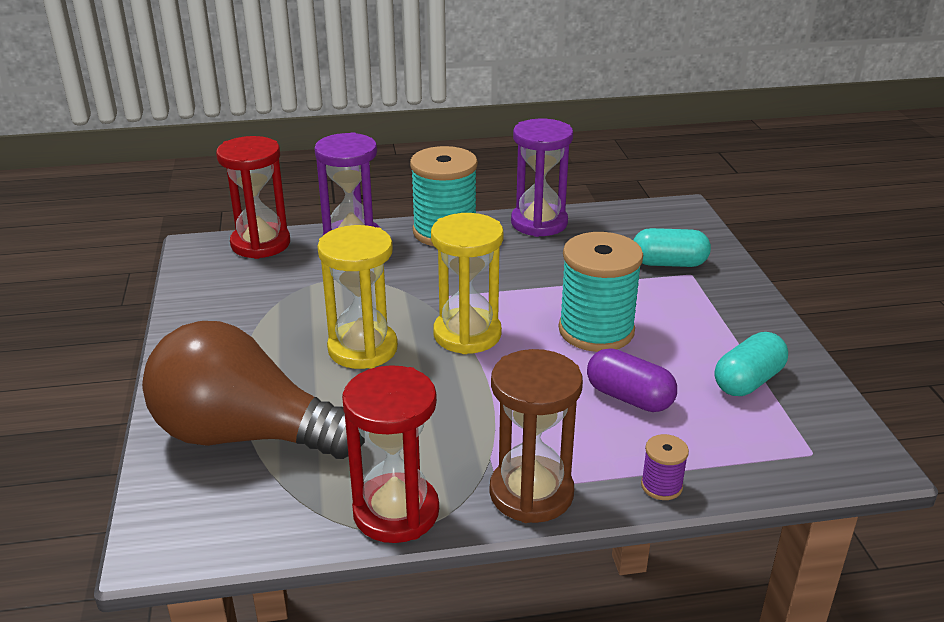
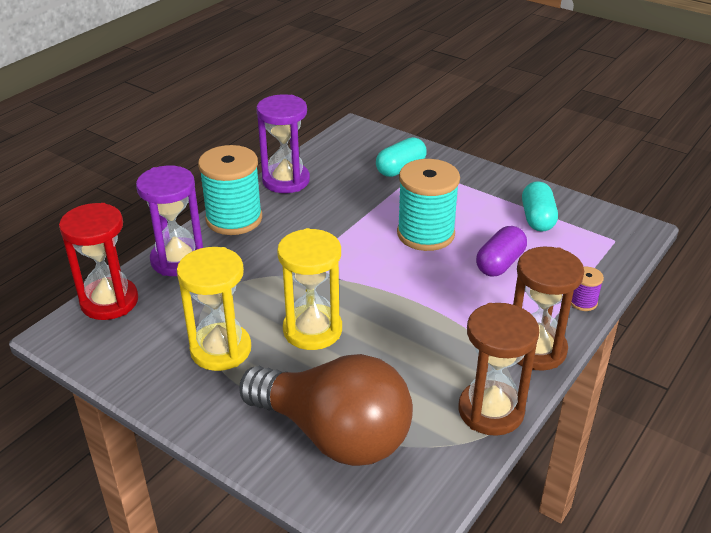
camera: 45 degrees left, 5 degrees up
(245, 435) = (334, 434): brown light bulb -> brown light bulb turned 120 degrees counterclockwise
(396, 512) = (491, 411): red hourglass -> brown hourglass
(467, 334) = (360, 280): yellow hourglass -> yellow hourglass (221, 350)
(629, 397) = (500, 263): purple capsule -> purple capsule turned 45 degrees counterclockwise

